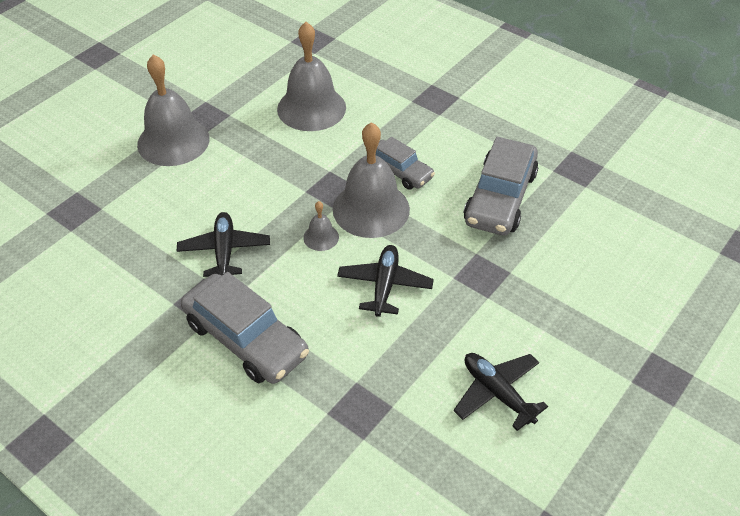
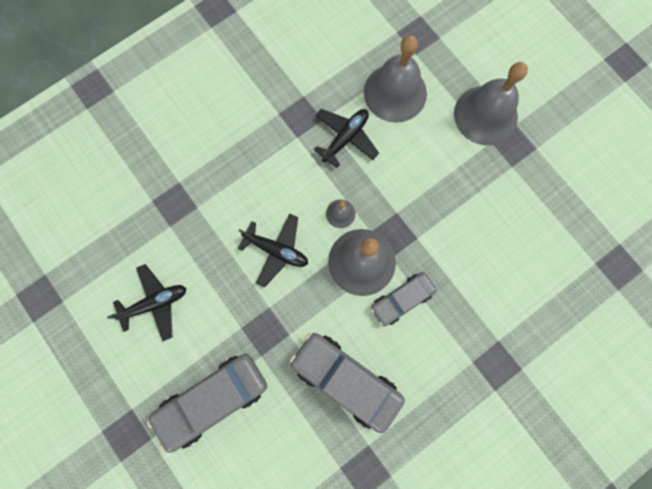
camera: 105 degrees right, 30 degrees up
(224, 251) = (345, 138): black plane -> black plane turned 60 degrees counterclockwise
(246, 339) = (257, 140): grey car -> grey car (212, 399)
(311, 108) = (507, 241): grey bell -> grey bell (395, 92)

